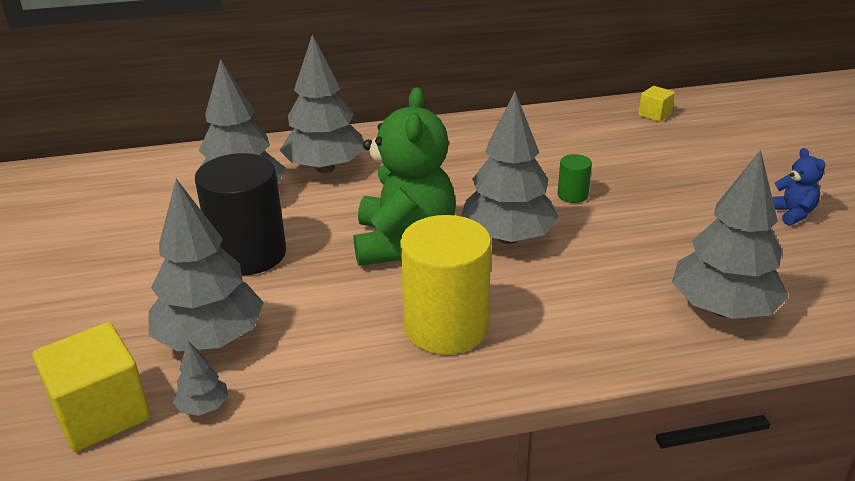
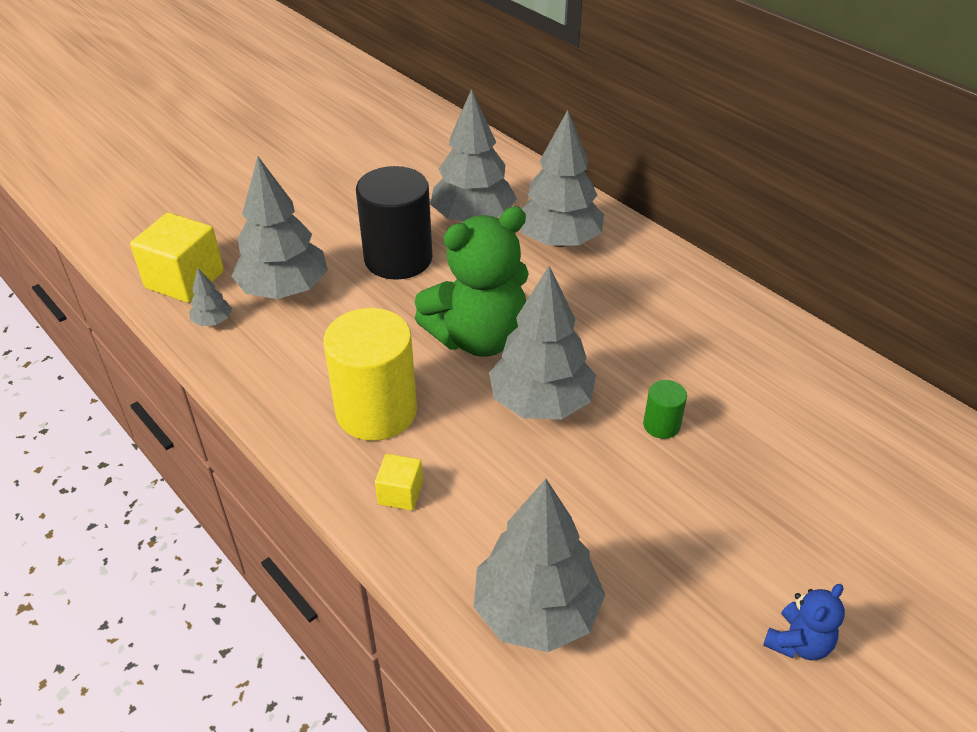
camera: 60 degrees right, 10 degrees up
(654, 115) = (926, 442): yellow cube -> yellow cube (400, 493)

